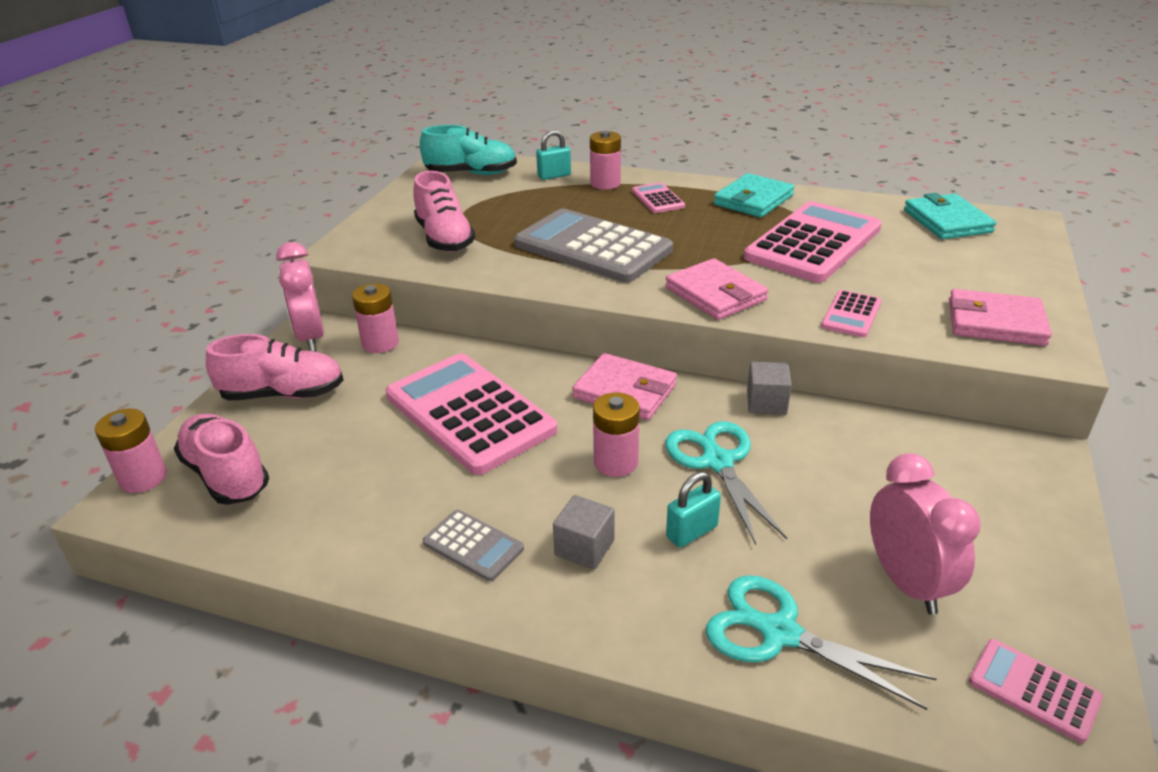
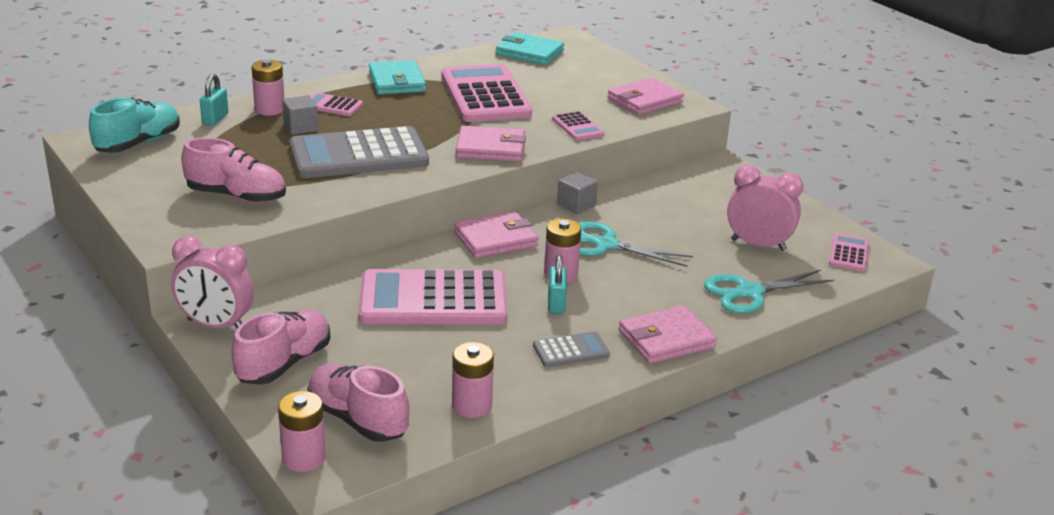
camera: 55 degrees left, 5 degrees down
(226, 475) = (357, 419): pink shoe -> pink shoe turned 45 degrees clockwise
(380, 343) = (281, 300): pink battery -> pink battery (472, 406)
(578, 610) = (666, 339): none -> pink wallet
(584, 548) = (621, 316): grey cube -> grey cube (301, 127)
(692, 532) = (651, 280): turquoise padlock -> turquoise padlock (556, 304)
(1033, 690) = (848, 253): pink calculator -> pink calculator turned 120 degrees clockwise

